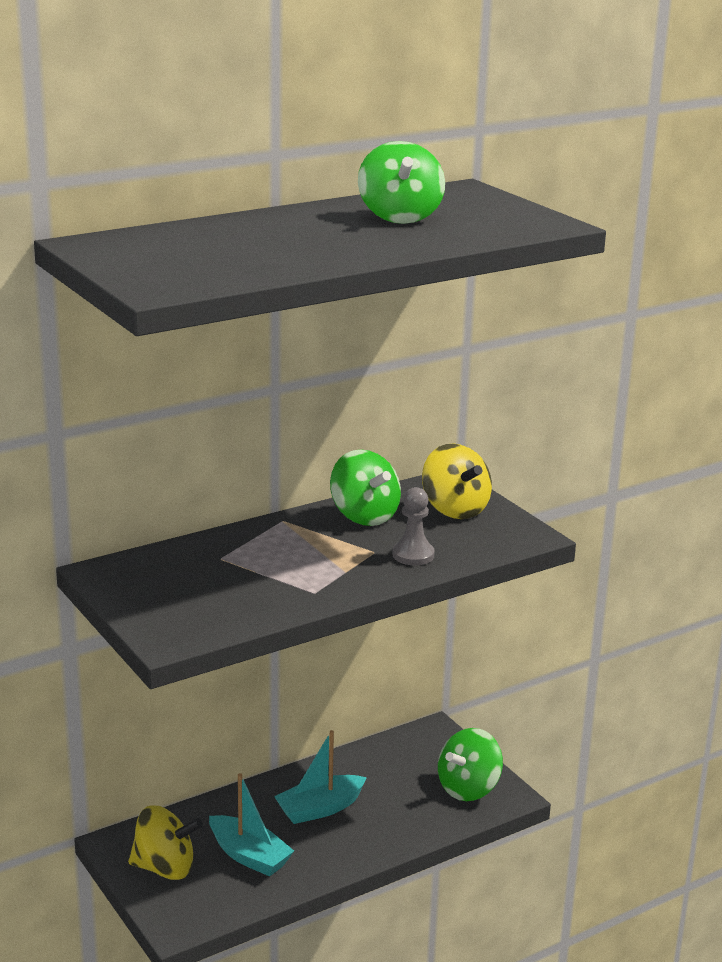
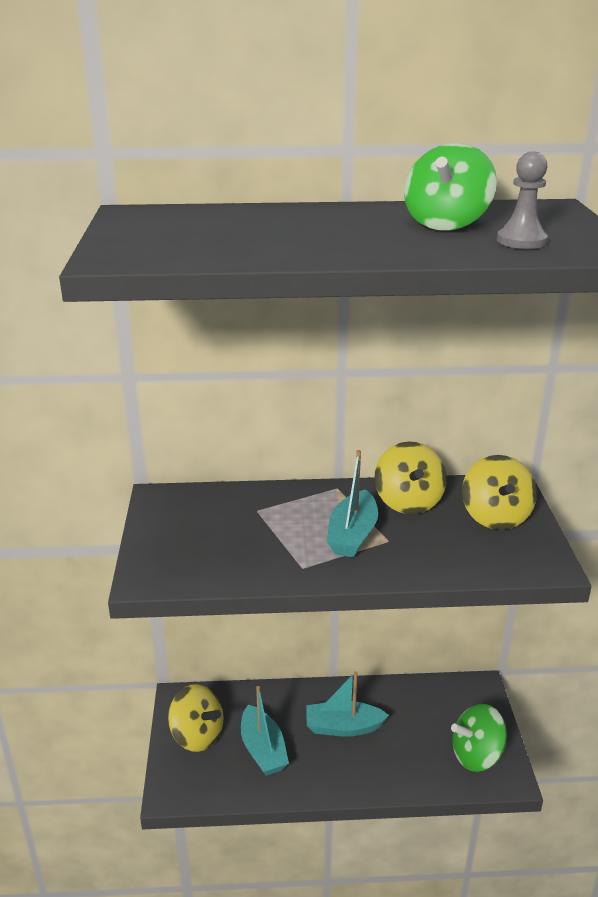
camera: 30 degrees right, 5 degrees up
(336, 555) = (352, 535): none -> turquoise boat
(364, 516) = (408, 502): green spinning top -> yellow spinning top
(413, 555) = (420, 554): grey pawn -> grey pawn (521, 241)

